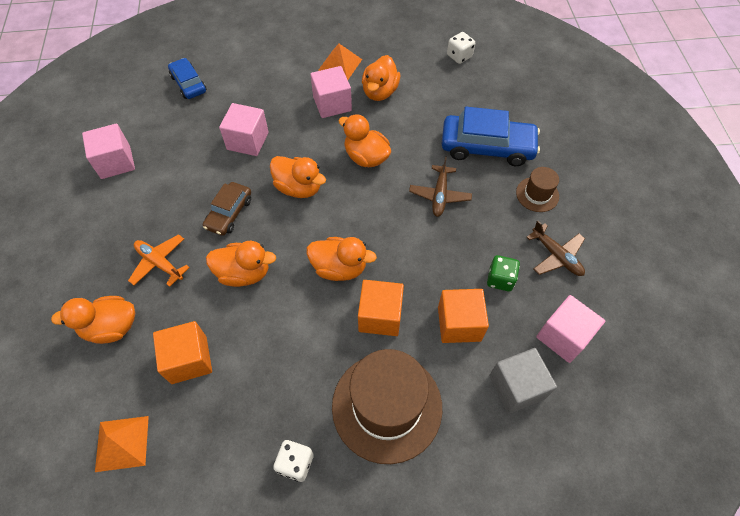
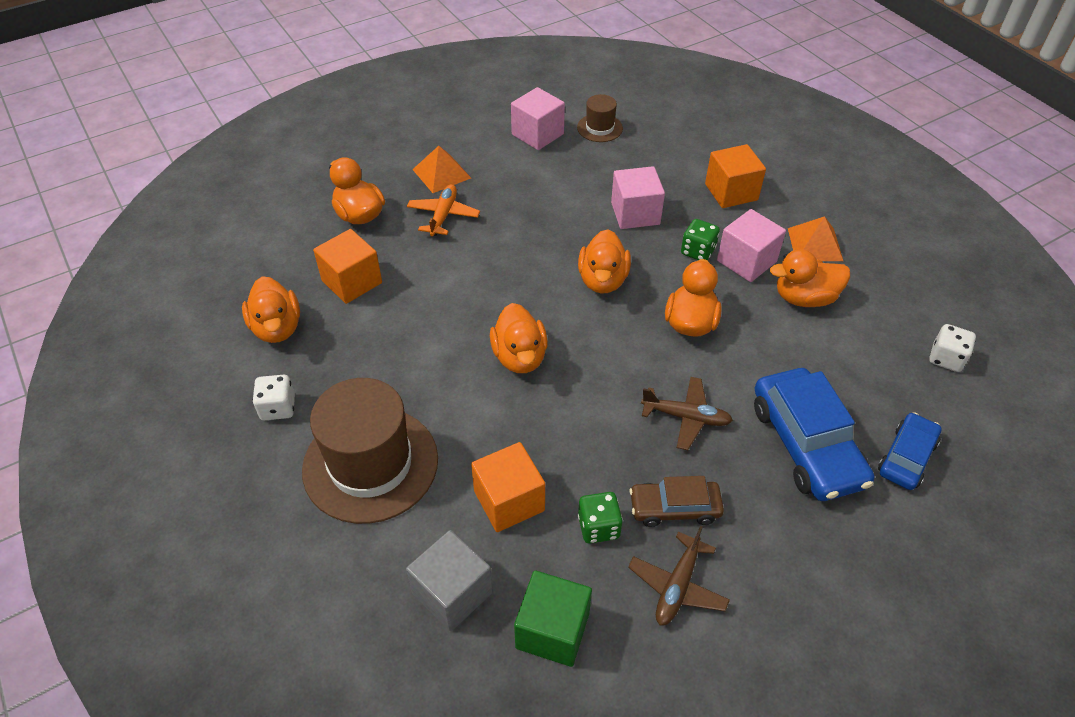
camera: 65 degrees right, 10 degrees down
(122, 443) = (253, 273): orange pyramid -> orange pyramid (441, 173)
(189, 84) = (675, 137): blue car -> blue car (906, 457)
(229, 213) = (532, 239): brown car -> brown car (674, 508)
(244, 273) = (467, 281): orange duck -> orange duck (277, 328)
(307, 124) = (697, 251): none -> green dice
(380, 316) = (478, 417): orange cube -> orange cube (731, 192)
(440, 195) = (686, 417): brown plane -> brown plane turned 150 degrees counterclockwise
(537, 194) = (768, 531): brown hat -> brown hat (599, 128)
(563, 336) = (552, 630): pink cube -> green cube

